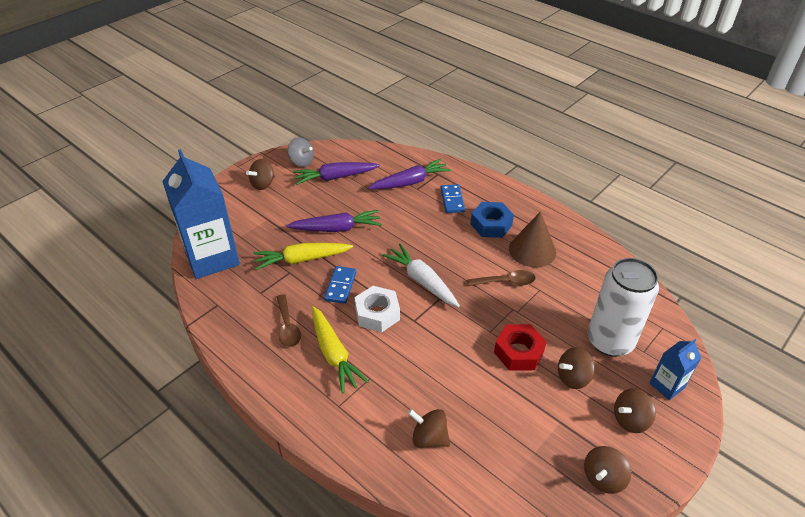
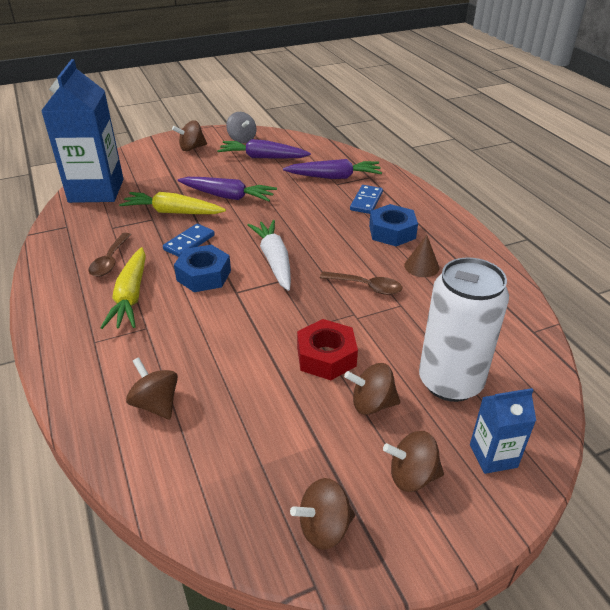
camera: 25 degrees right, 5 degrees down
(377, 314) = (204, 275): white nut -> blue nut
(532, 250) = (421, 266): brown cone -> brown cone, size x0.59

